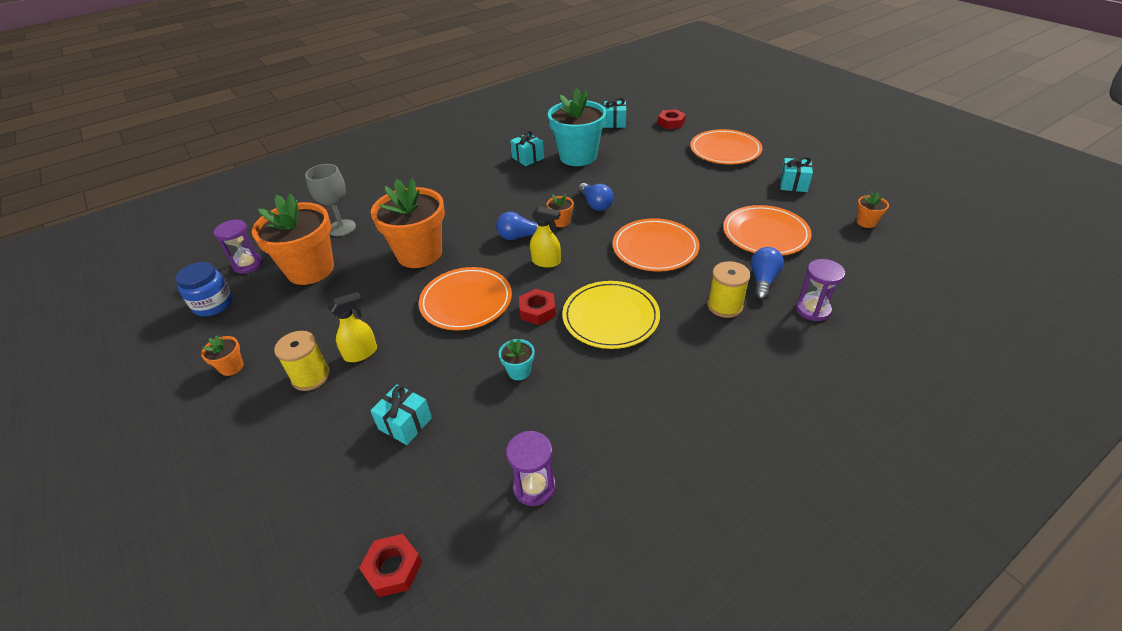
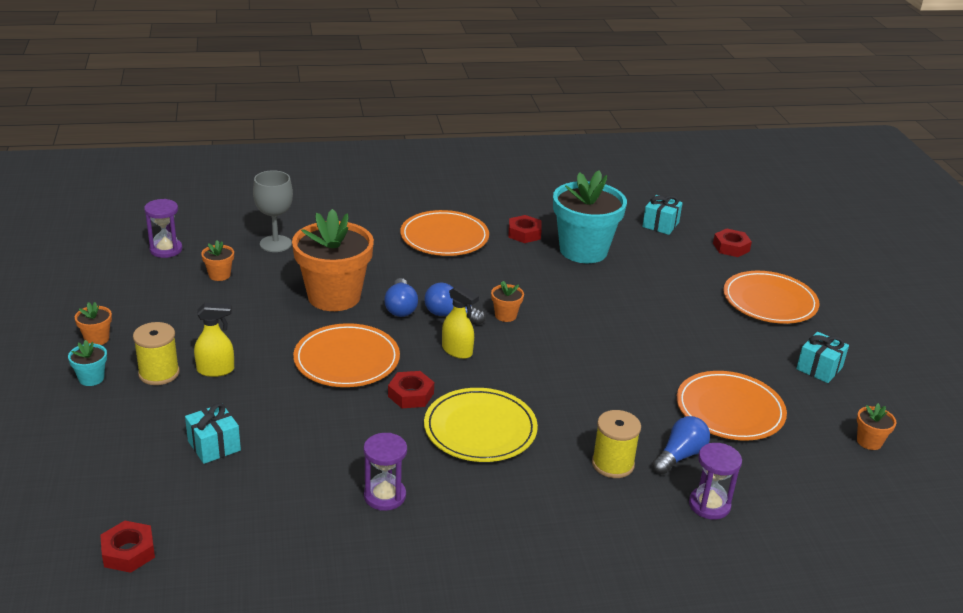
camera: 20 degrees right, 10 degrees down
(213, 304) = (113, 276): blue jar -> none
(310, 269) = (219, 275): orange flower pot -> orange flower pot, size x0.41
(519, 371) = (350, 442): turquoise flower pot -> turquoise flower pot (91, 378)
(528, 158) = (524, 233): turquoise gift -> red nut
(534, 487) = (289, 543): purple hourglass -> purple hourglass (384, 496)
(595, 204) = (559, 310): blue light bulb -> blue light bulb (400, 307)
(655, 248) = (587, 379): orange plate -> orange plate (444, 237)

